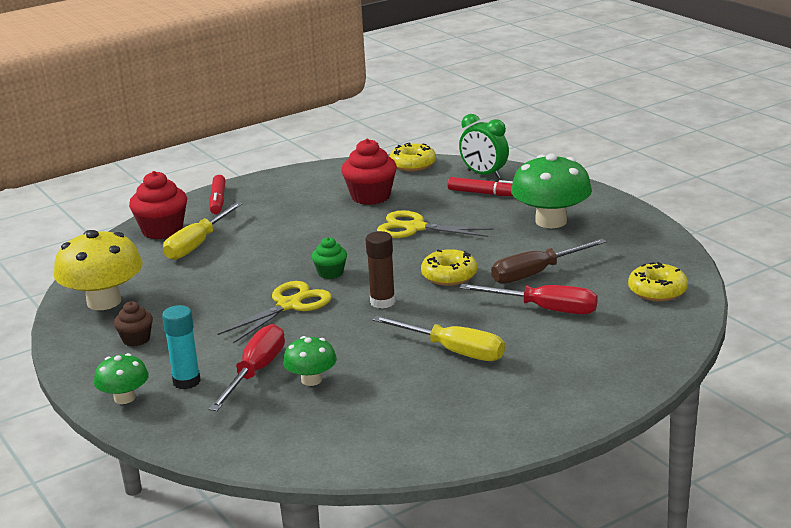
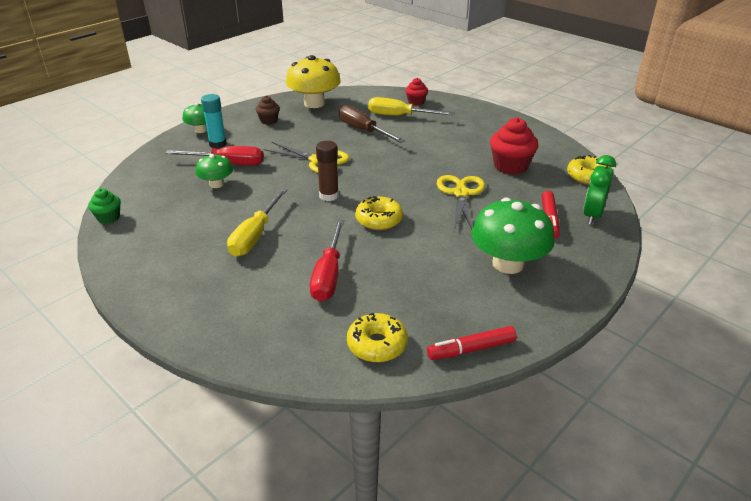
camera: 75 degrees right, 10 degrees up
(162, 230) = (416, 102): red cupcake -> red cupcake, size x0.57
(218, 200) = (471, 111): red marker -> red marker (471, 349)
(330, 273) = (370, 169): green cupcake -> green cupcake (108, 218)
(536, 273) = (395, 264): brown screwdriver -> brown screwdriver (363, 130)

